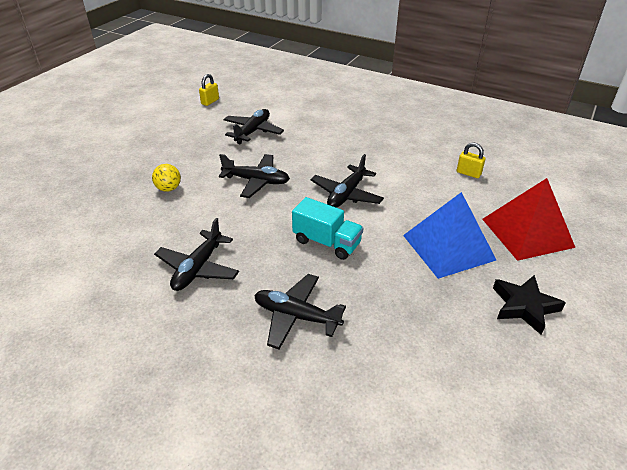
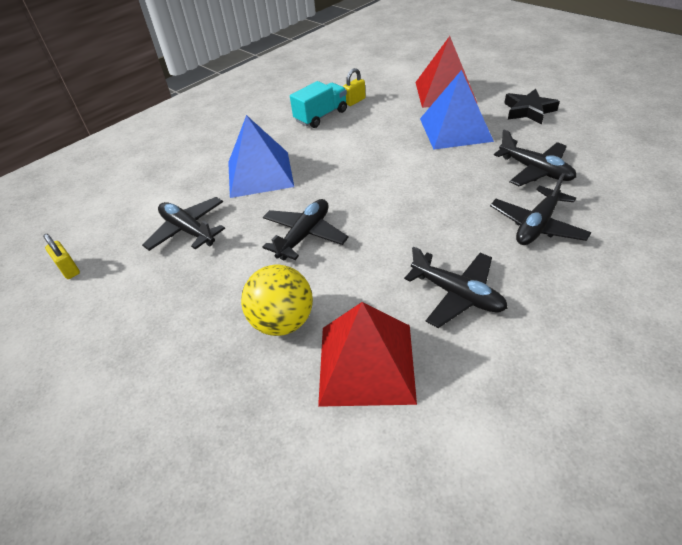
camera: 70 degrees left, 5 degrees up
(132, 230) = (366, 363): none -> red pyramid
(168, 188) = (282, 321): yellow ball -> yellow ball, size x1.70
(327, 145) = (260, 174): none -> blue pyramid
(327, 242) = (433, 194): turquoise truck -> turquoise truck (321, 116)
(346, 194) = (359, 172): black plane -> black plane (535, 170)

